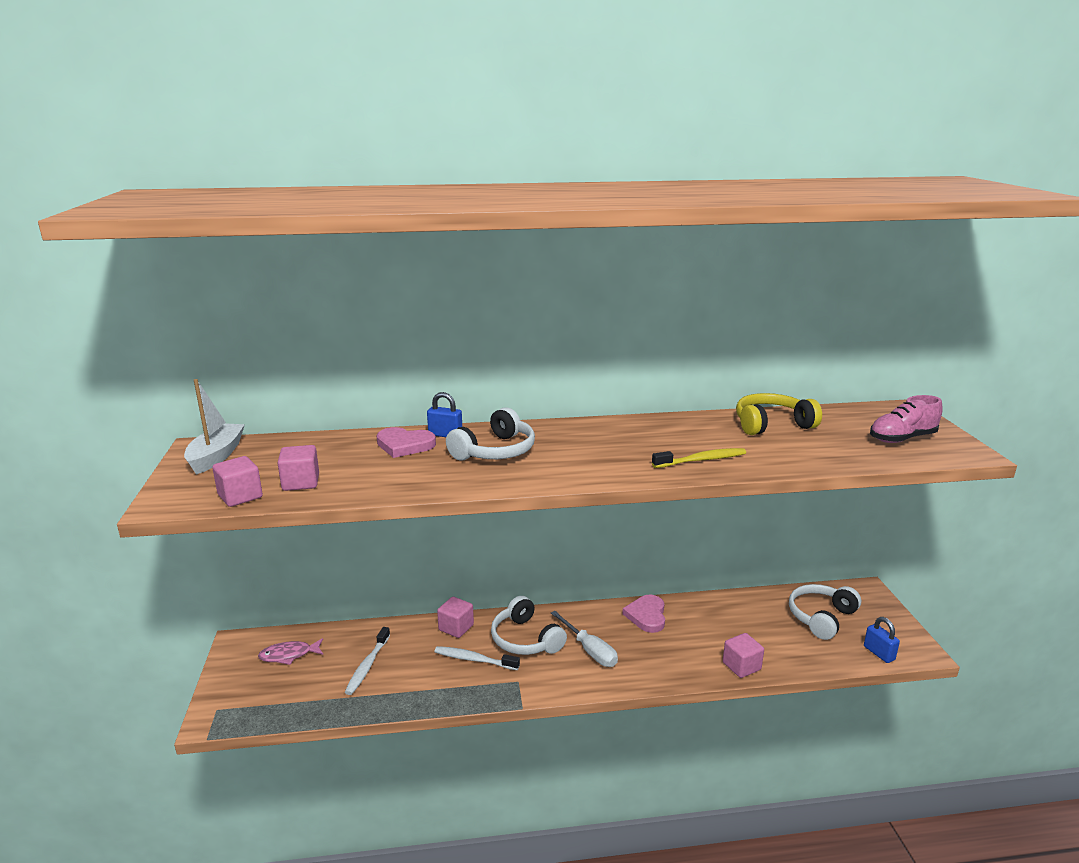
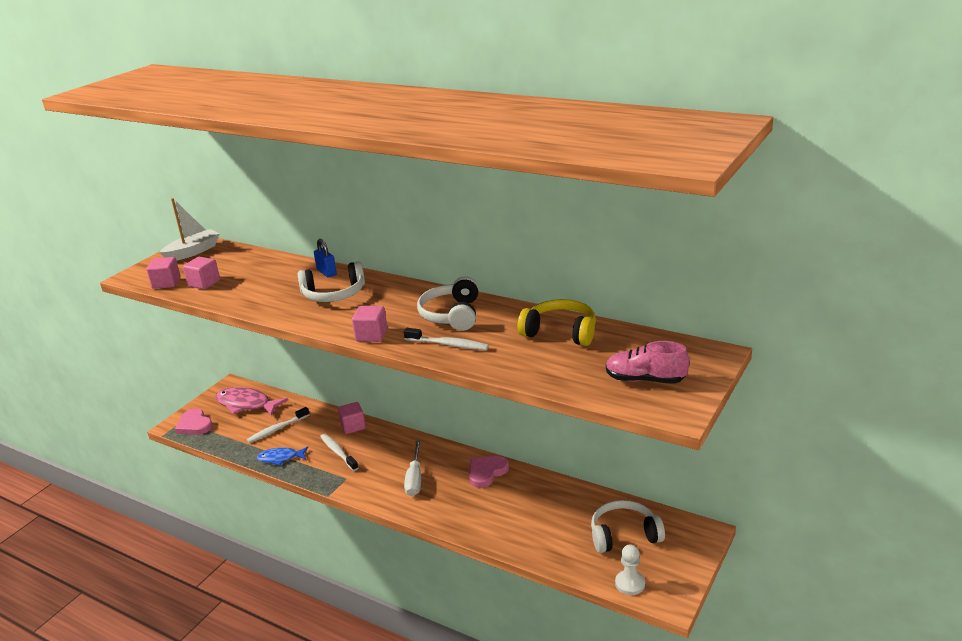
camera: 40 degrees right, 5 degrees up
(289, 655) = (246, 404): pink fish -> pink fish, size x1.66
(404, 445) = (292, 273): pink heart -> pink heart (194, 425)
(413, 694) = (280, 458): none -> blue fish
(525, 639) = (384, 453): white headphones -> white headphones (452, 315)
(701, 460) = (448, 344): yellow toothbrush -> white toothbrush
(741, 666) = (503, 539): pink cube -> pink cube (371, 335)
(879, 653) = (630, 583): blue padlock -> white pawn

